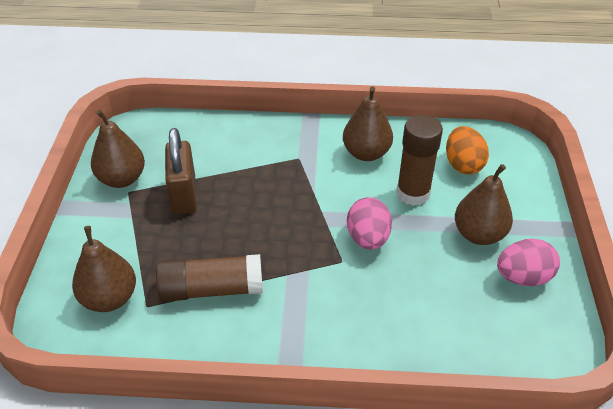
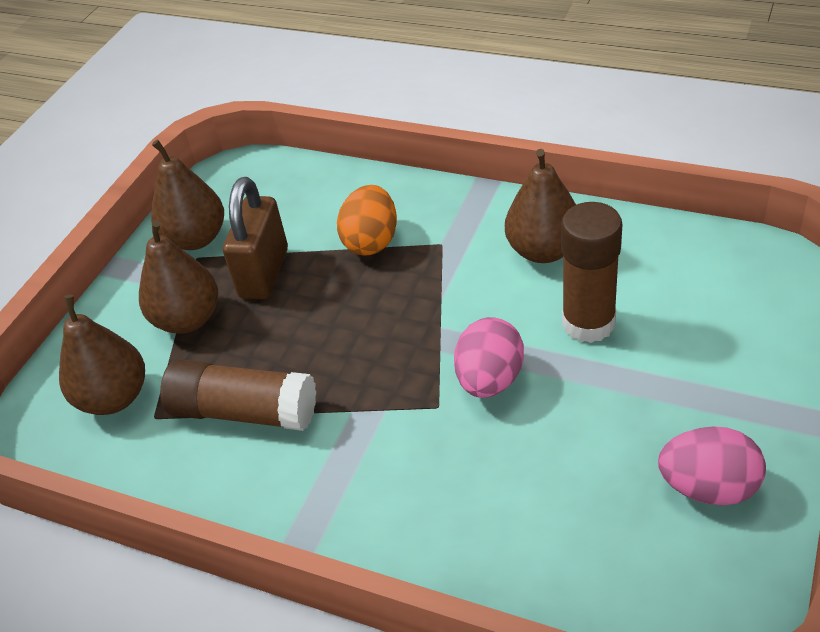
camera: 25 degrees right, 0 degrees up
(463, 165) = (688, 291): orange egg -> orange egg (371, 241)
(479, 234) = (665, 405): brown pear -> brown pear (188, 319)

